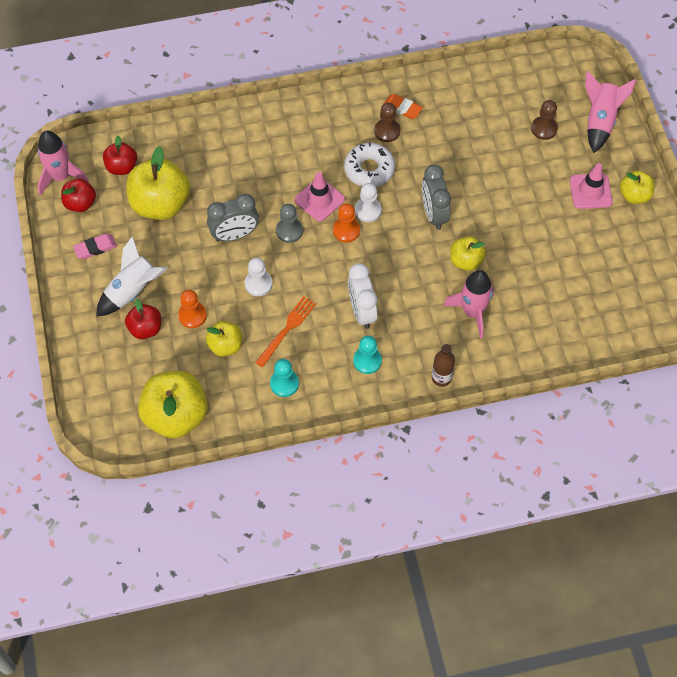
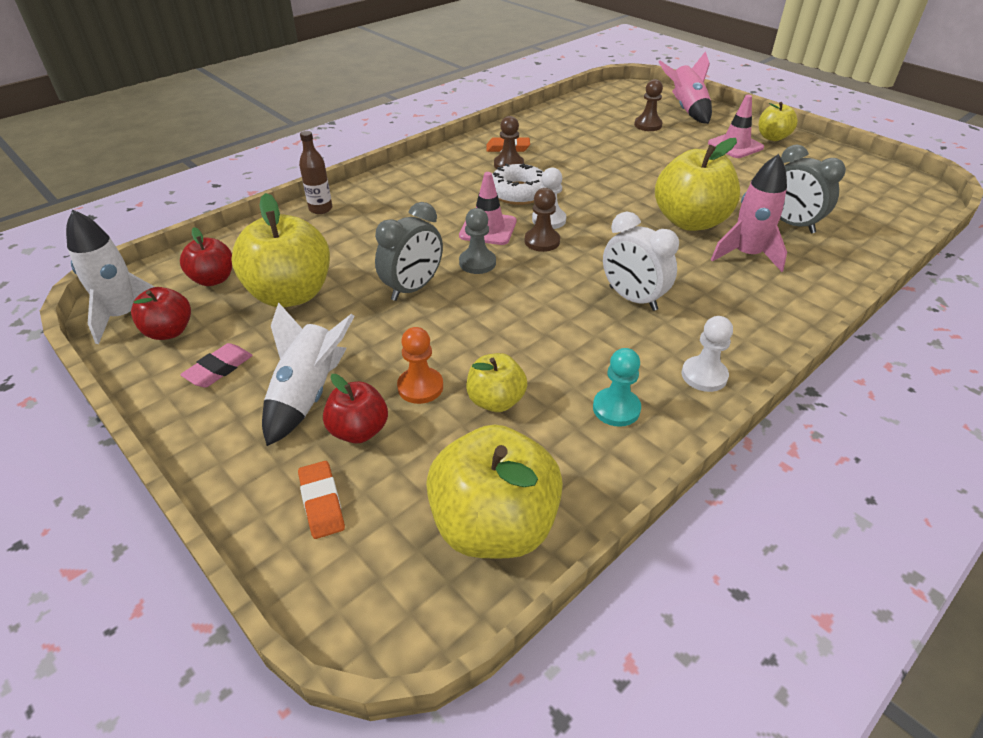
camera: 30 degrees left, 20 degrees down
(61, 176) = (124, 315): pink rocket -> white rocket
(107, 362) = (322, 502): none -> orange eraser
(258, 284) = (483, 321): white pawn -> white pawn (704, 375)
(287, 329) = (562, 349): orange fork -> none
(346, 230) = (542, 241): orange pawn -> brown pawn
(367, 361) = (690, 340): turquoise pawn -> none
(434, 214) = (618, 201): grey clock -> grey clock (791, 224)
(441, 378) = (789, 321): brown bottle -> brown bottle (320, 209)
(466, 261) = (690, 221): yellow apple -> yellow apple, size x1.82

